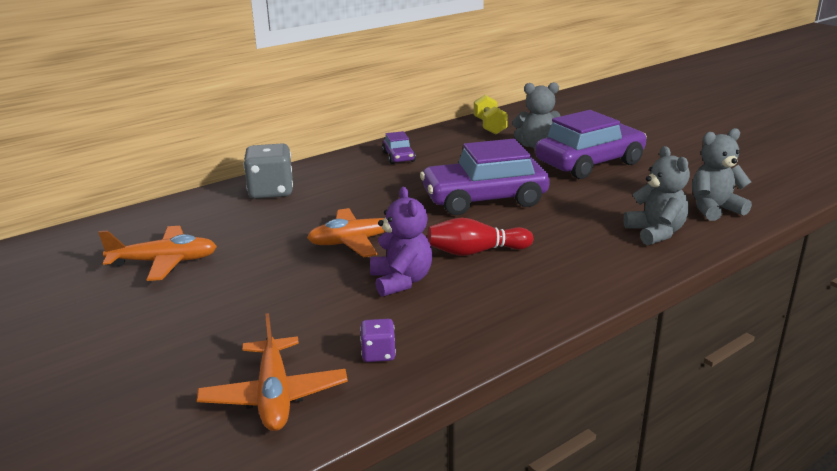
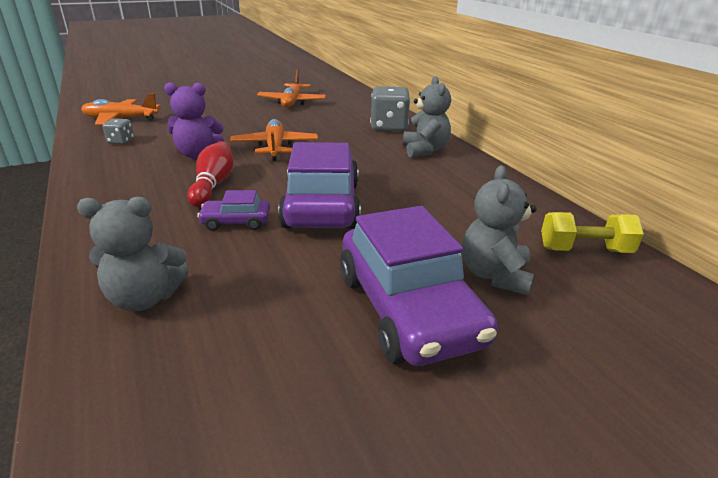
camera: 100 degrees right, 5 degrees up
(378, 354) = (121, 141): purple dice -> grey dice
(398, 157) = (460, 177): purple car -> purple car (236, 222)
(714, 209) = (154, 393): grey teddy bear -> grey teddy bear (424, 150)

